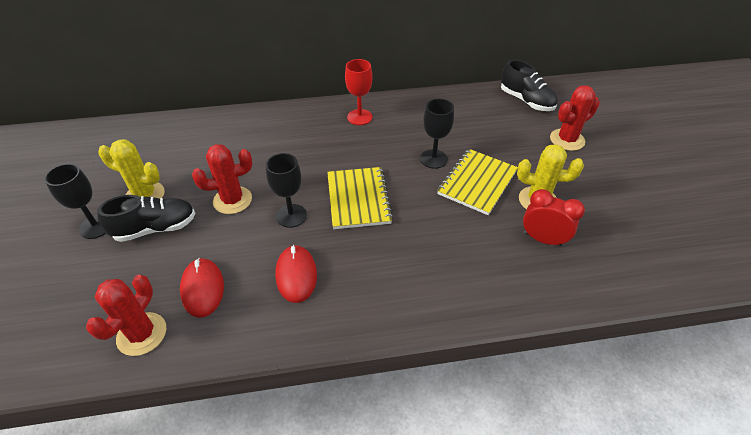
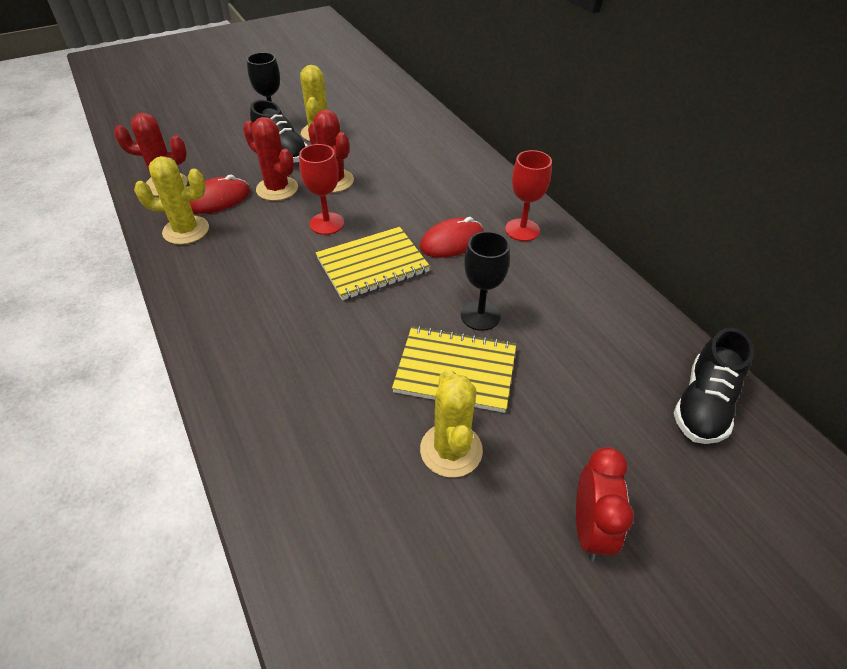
camera: 70 degrees right, 0 degrees up
(239, 321) = (186, 230): none -> yellow cactus
(291, 216) = (326, 223): black goblet -> red goblet
(296, 275) = (247, 249): red mouse -> red mouse (452, 241)
(543, 239) = (370, 465): red clock -> red clock (590, 529)
(567, 140) = (631, 479): red cactus -> red cactus (277, 189)

